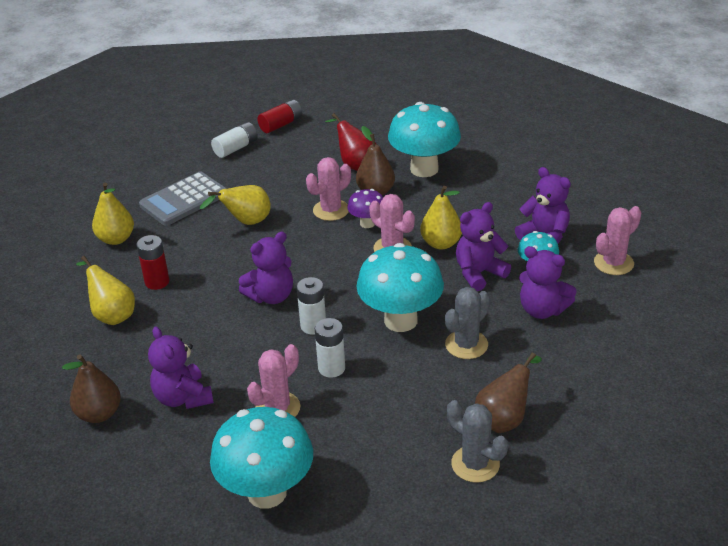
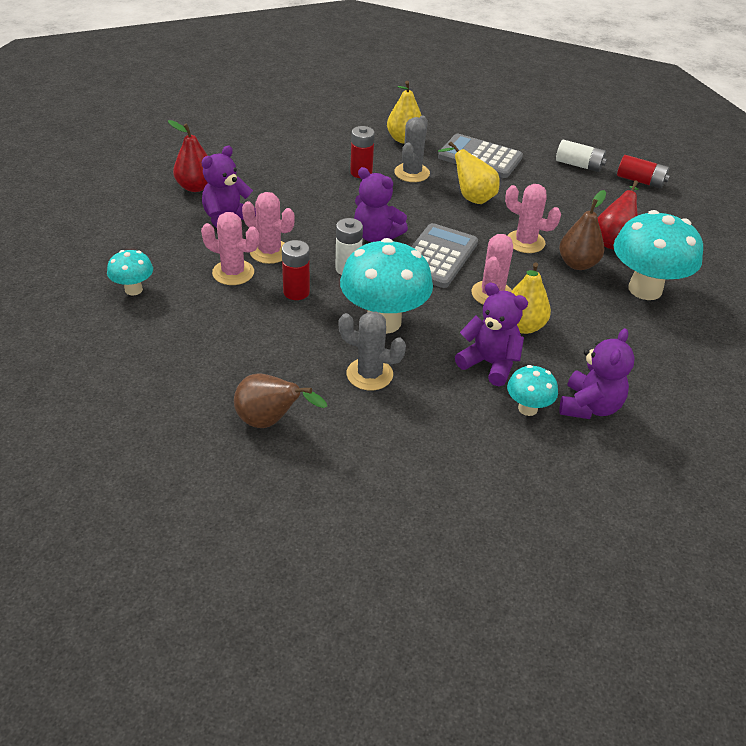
camera: 65 degrees right, 5 degrees up
(99, 414) = (195, 187): brown pear -> red pear
(112, 314) = (309, 162): yellow pear -> none
(267, 492) = (133, 289): turquoise mushroom -> turquoise mushroom, size x0.51
(324, 266) = (437, 256): none -> grey calculator
(331, 368) = (296, 292): white battery -> red battery
(367, 223) = (521, 269): purple mushroom -> none
(475, 464) = (201, 411): grey cactus -> grey cactus (412, 173)
(542, 310) = (456, 424): purple teddy bear -> none
(613, 263) = (580, 477): pink cactus -> pink cactus (269, 252)

